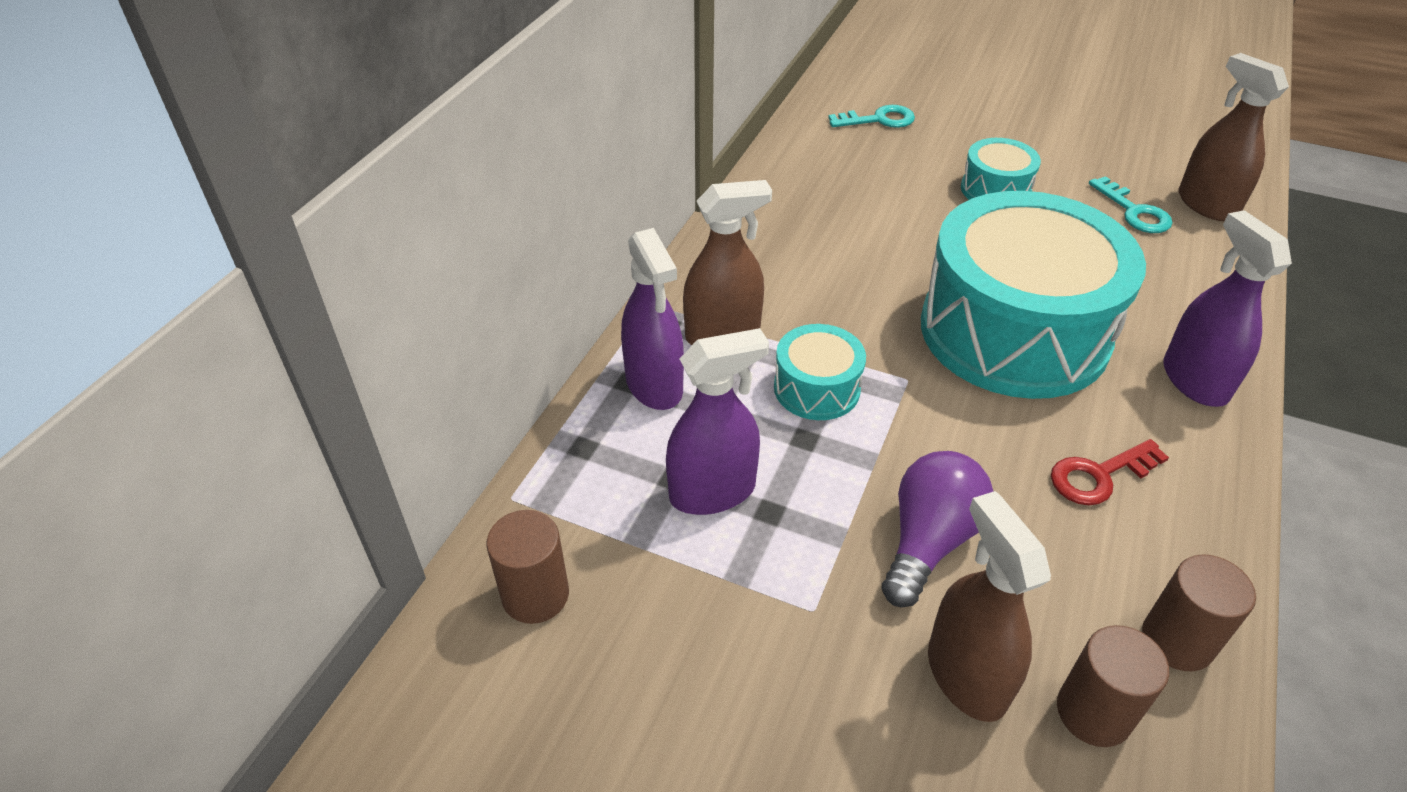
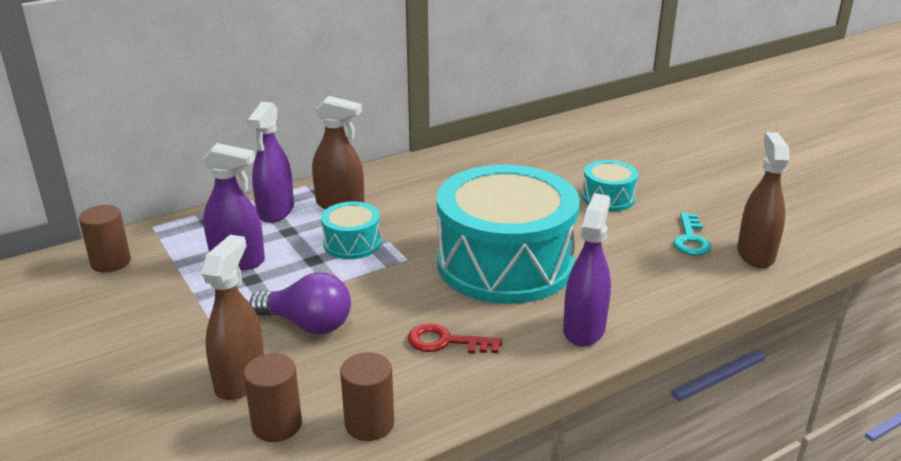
camera: 35 degrees right, 15 degrees down
(879, 120) = (587, 143): turquoise key -> none
(928, 541) = (307, 324): purple light bulb -> purple light bulb turned 45 degrees clockwise

